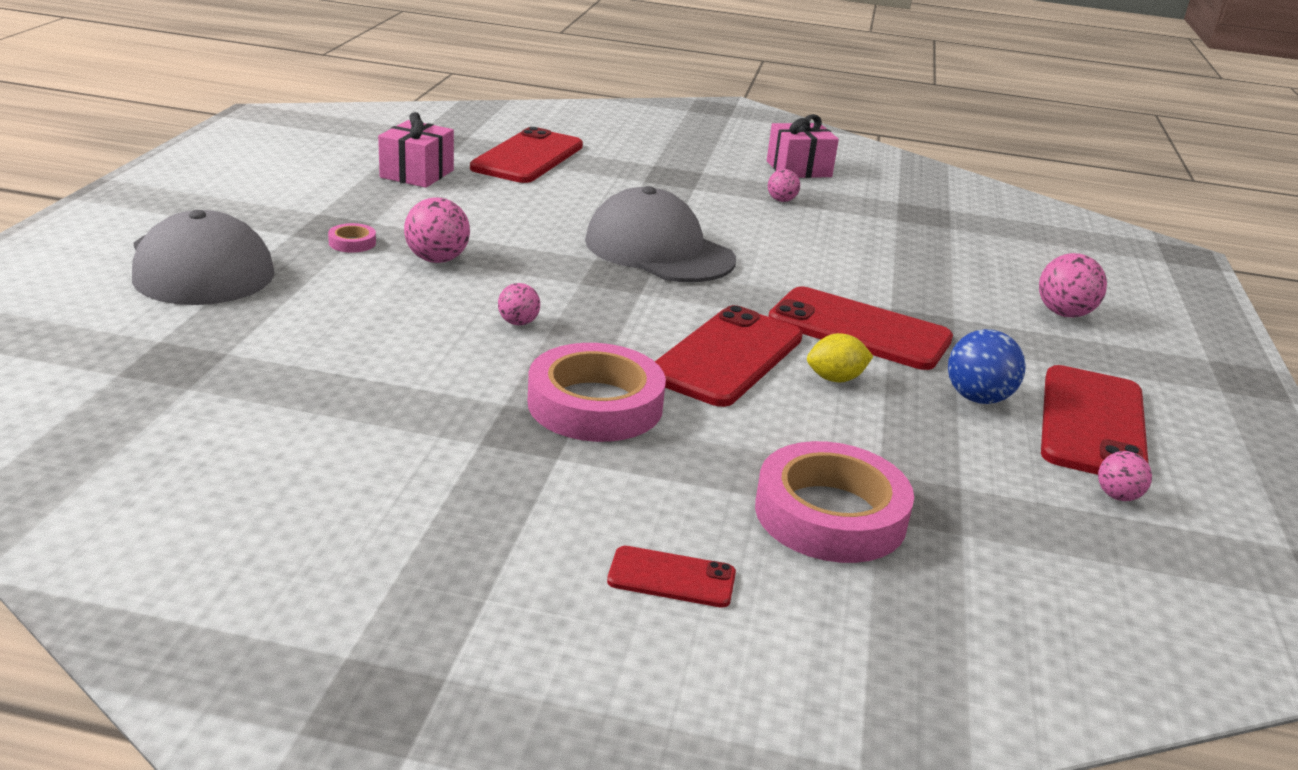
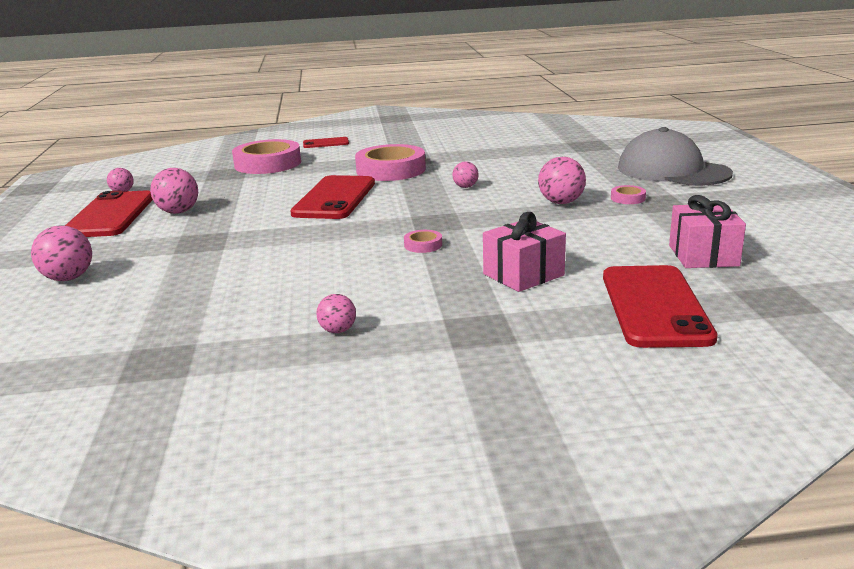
camera: 165 degrees right, 5 degrees down
(658, 250) = (423, 245): grey cap -> pink tape
(798, 169) = (330, 398): pink gift -> pink gift (523, 275)
(835, 379) = (267, 202): yellow lemon -> none
(859, 330) = (250, 229): red phone -> none
(977, 398) = (178, 212): blue ball -> pink ball

